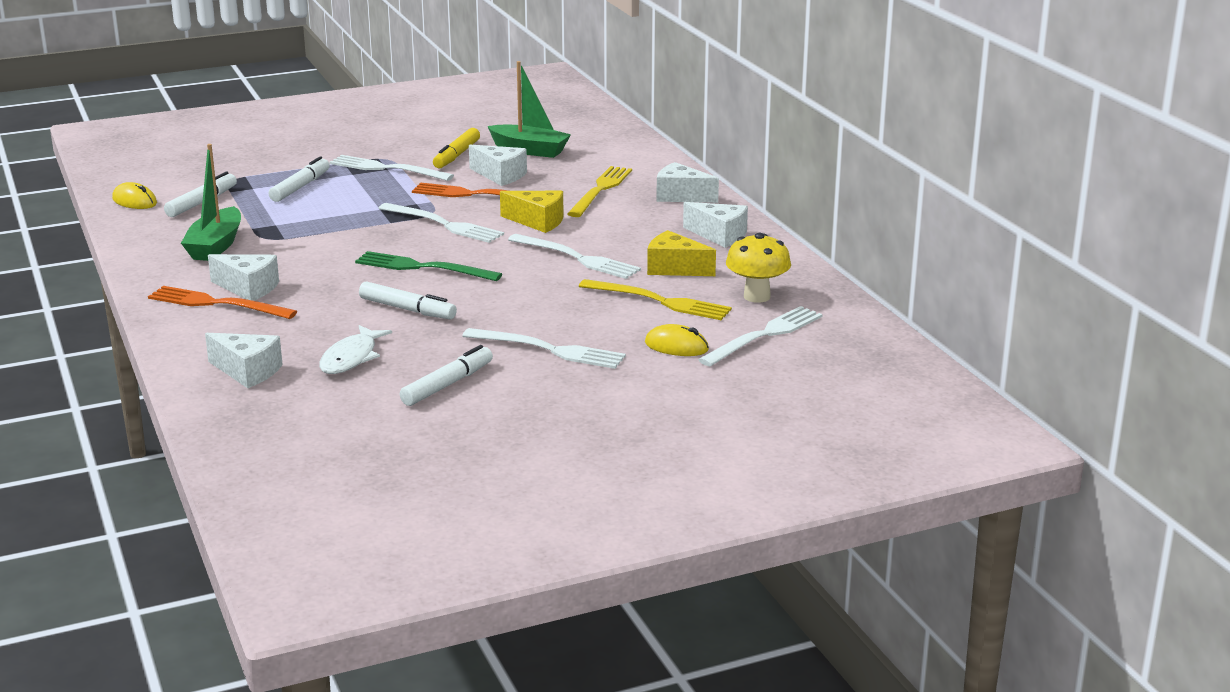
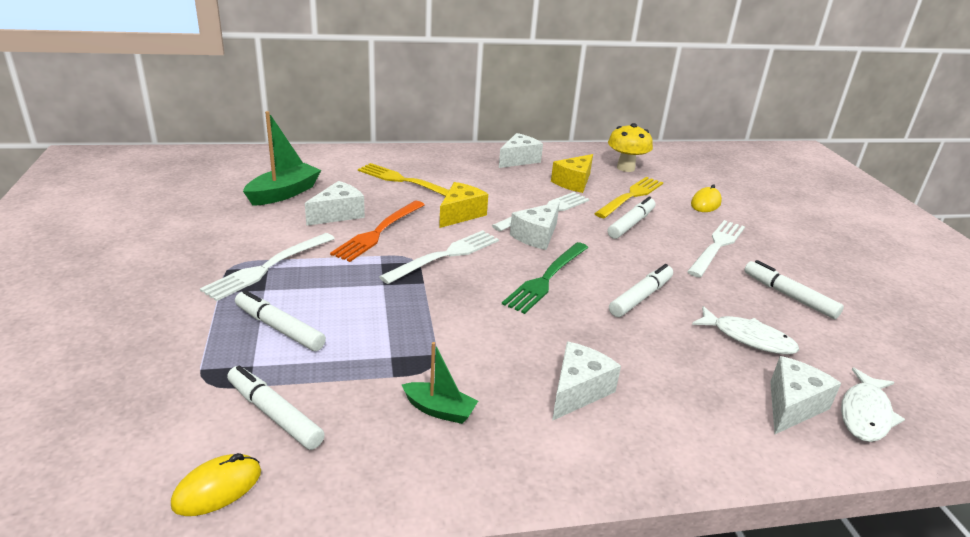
camera: 80 degrees left, 5 degrees up
(215, 246) = (439, 410): green boat -> green boat, size x0.60
(217, 304) = (619, 418): orange fork -> none
(243, 404) = (865, 414): none -> white fish
(457, 155) = (264, 226): yellow marker -> none
(576, 302) = (631, 224): none -> white marker
(681, 196) = (437, 158): white cheese -> white cheese (536, 236)
(764, 335) = (686, 176): white fork -> none

